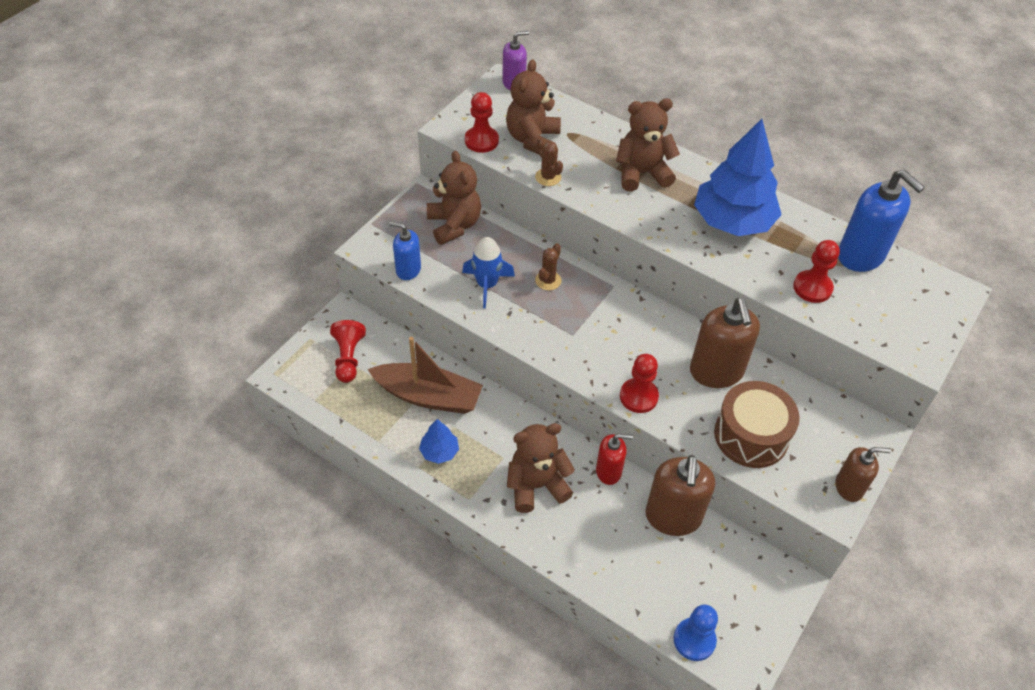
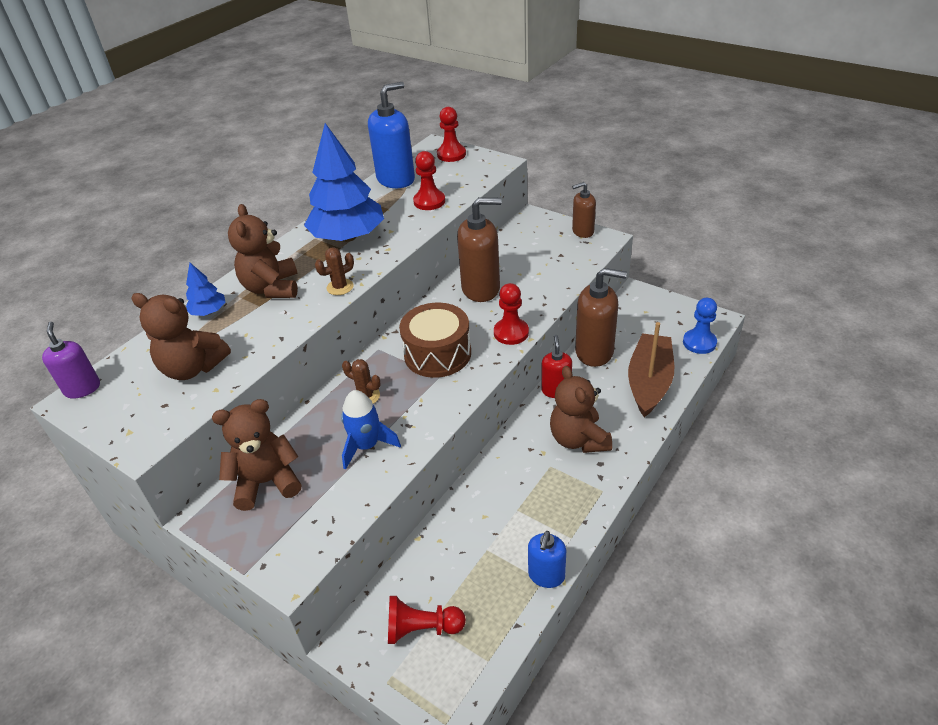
camera: 85 degrees left, 10 degrees down
(408, 270) = (334, 523): blue soap dispenser -> blue soap dispenser (546, 575)
(428, 396) = (478, 536): brown boat -> brown boat (649, 382)
(439, 451) = (549, 520): blue tree -> blue tree (208, 312)
(481, 141) = (179, 412): red pawn -> red pawn (451, 154)
(548, 177) = (260, 353): brown cactus -> brown cactus (340, 287)
(751, 435) = (544, 273): brown drum -> brown drum (437, 354)
(849, 487) = (582, 231): brown soap dispenser -> brown soap dispenser turned 105 degrees counterclockwise

